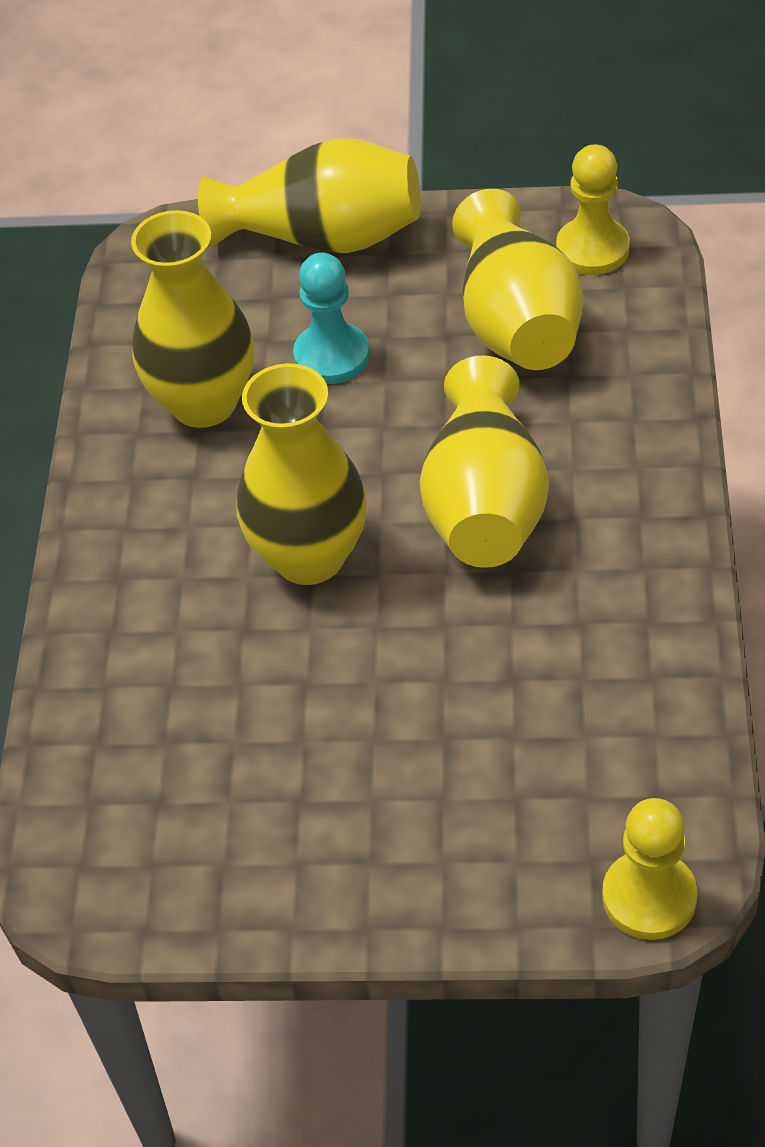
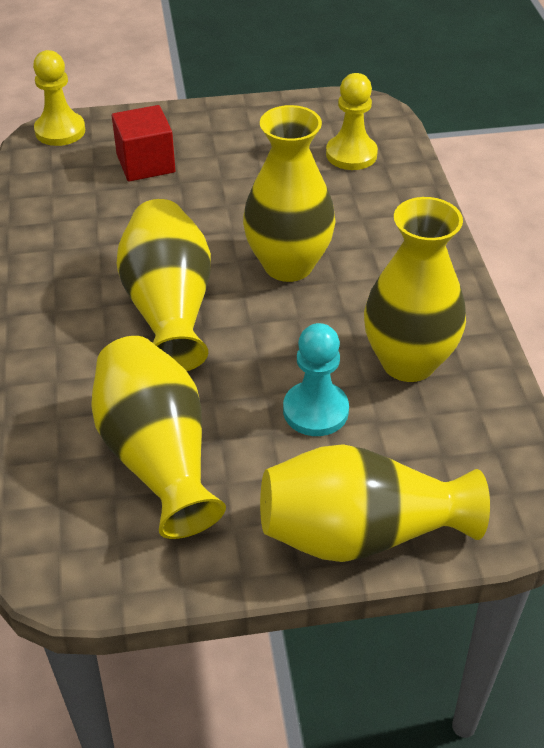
camera: 165 degrees right, 5 degrees down
(496, 790) = (145, 163): none -> red cube
(592, 249) = (88, 543): yellow pawn -> yellow pawn (351, 154)

